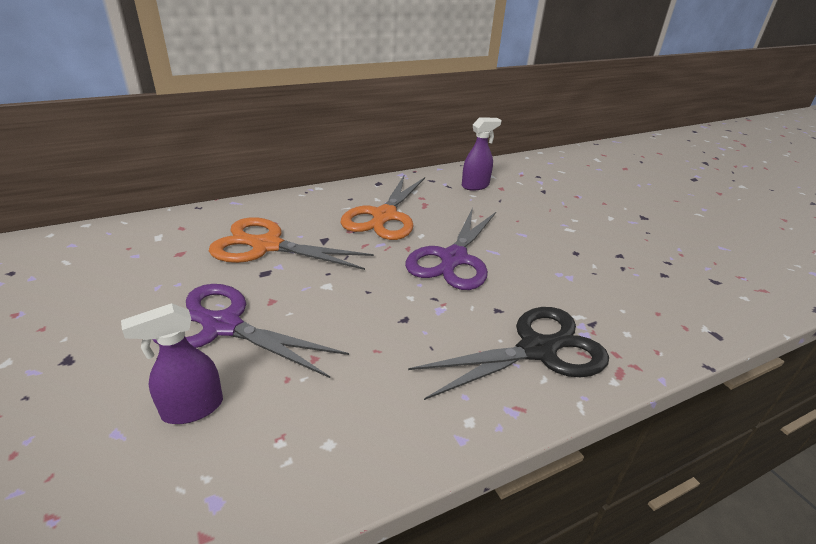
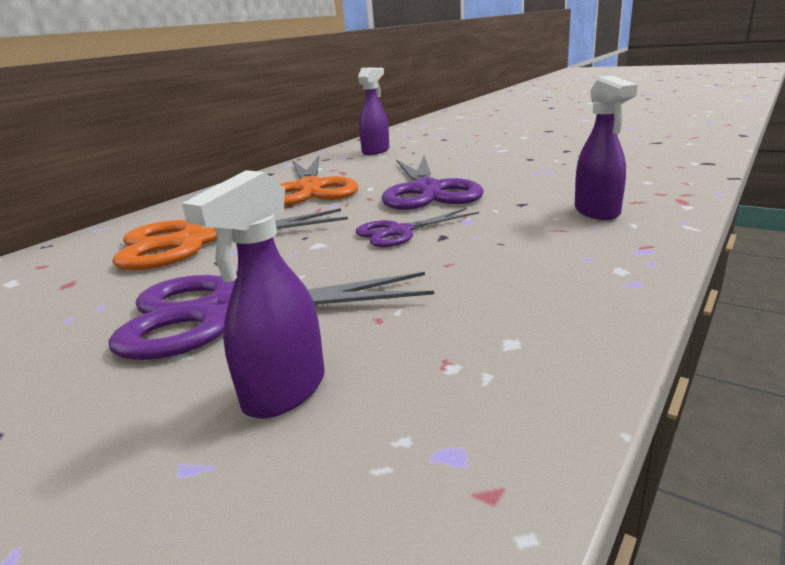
camera: 25 degrees left, 10 degrees down
(385, 299) = (400, 232): none -> purple scissors
(537, 350) = (597, 212): black scissors -> purple spray bottle

